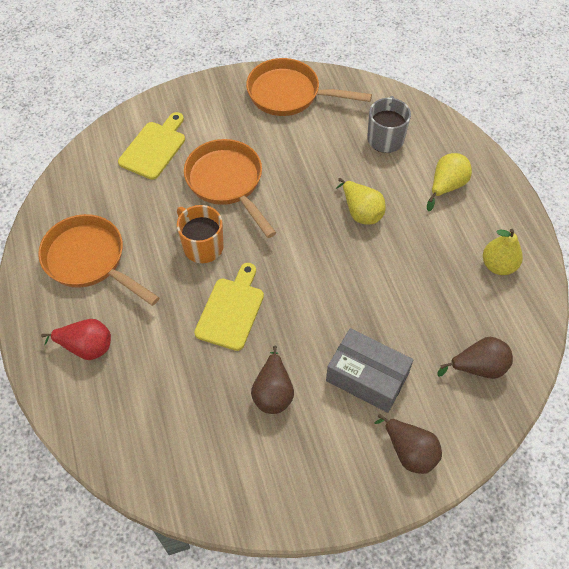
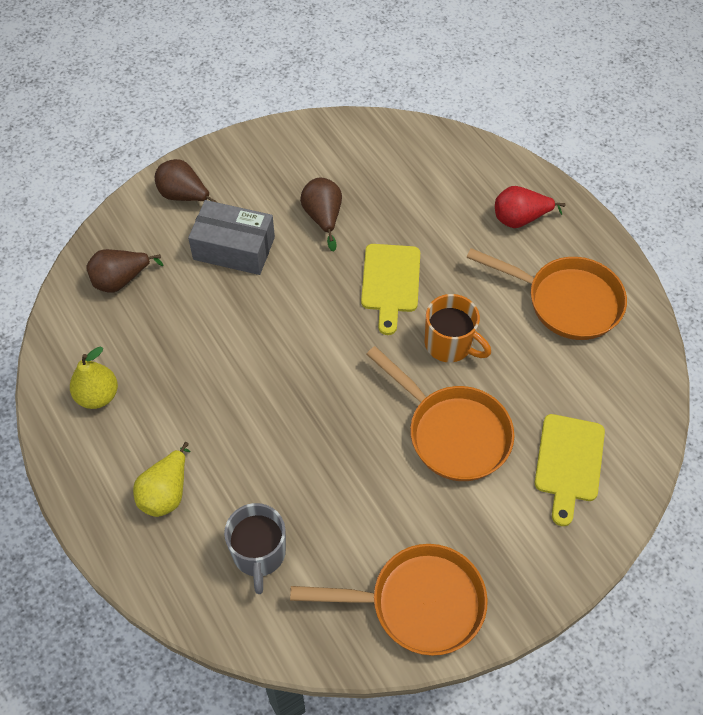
camera: 165 degrees right, 0 degrees up
(361, 212) = (273, 429): yellow pear -> none

